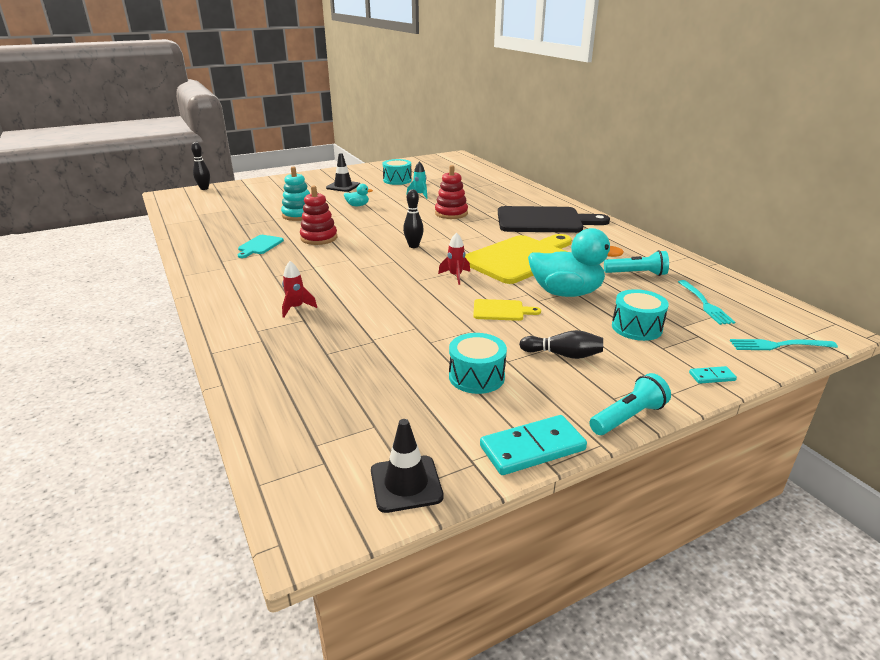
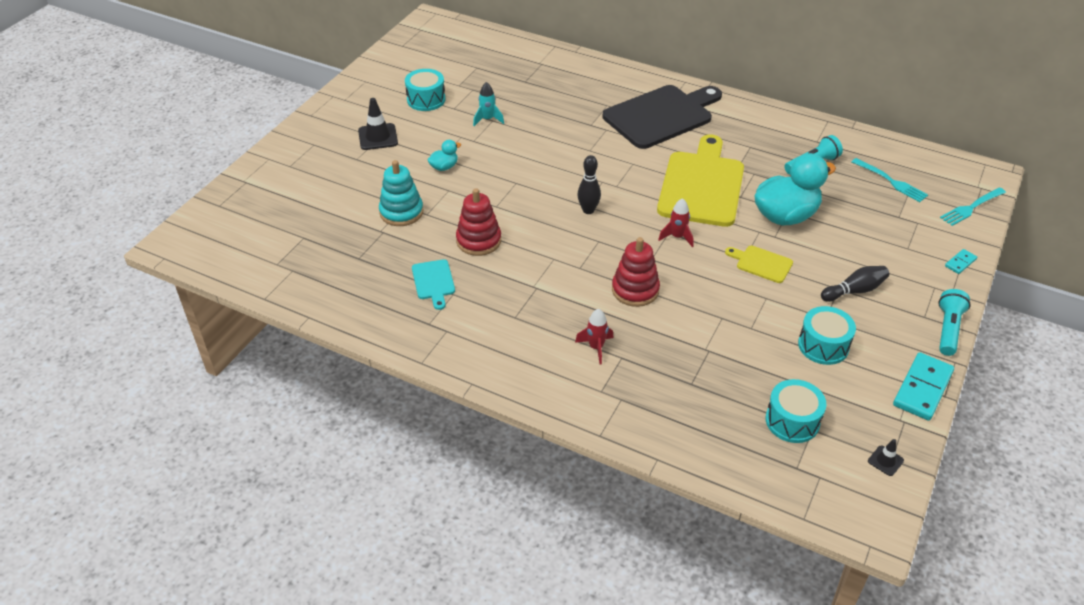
camera: 35 degrees left, 15 degrees up
(204, 188) = (202, 212): black bowling pin -> none
(406, 484) = (885, 461): black traffic cone -> black traffic cone, size x0.55
(451, 213) = (560, 140): red stacking toy -> red stacking toy (635, 290)
(501, 310) = (761, 263): yellow cutting board -> yellow cutting board turned 120 degrees counterclockwise
(636, 327) = (872, 234): turquoise drum -> turquoise drum (792, 421)

